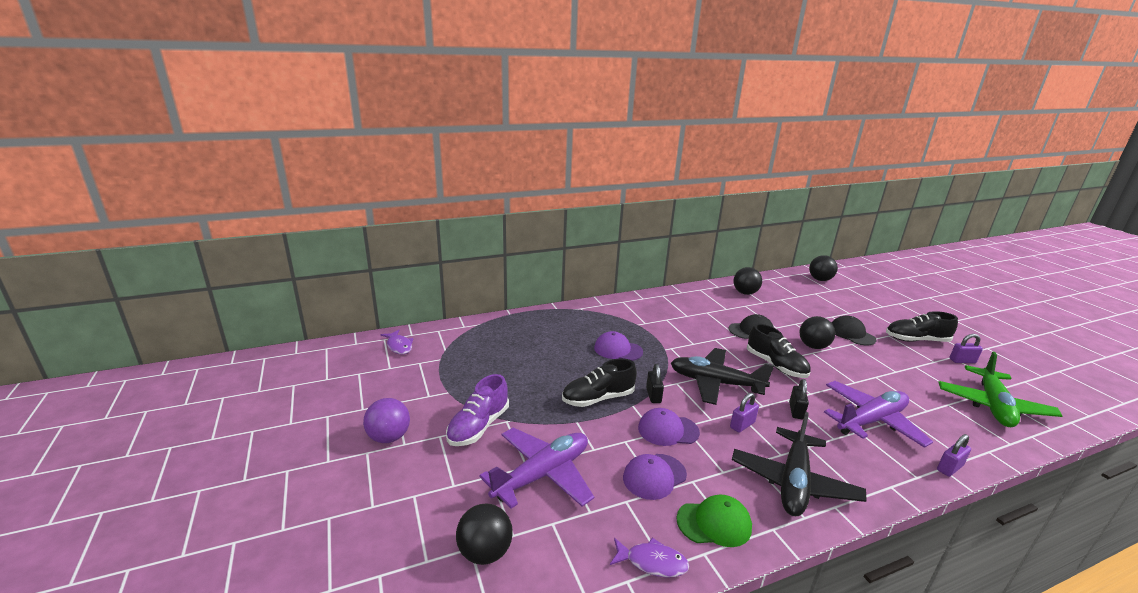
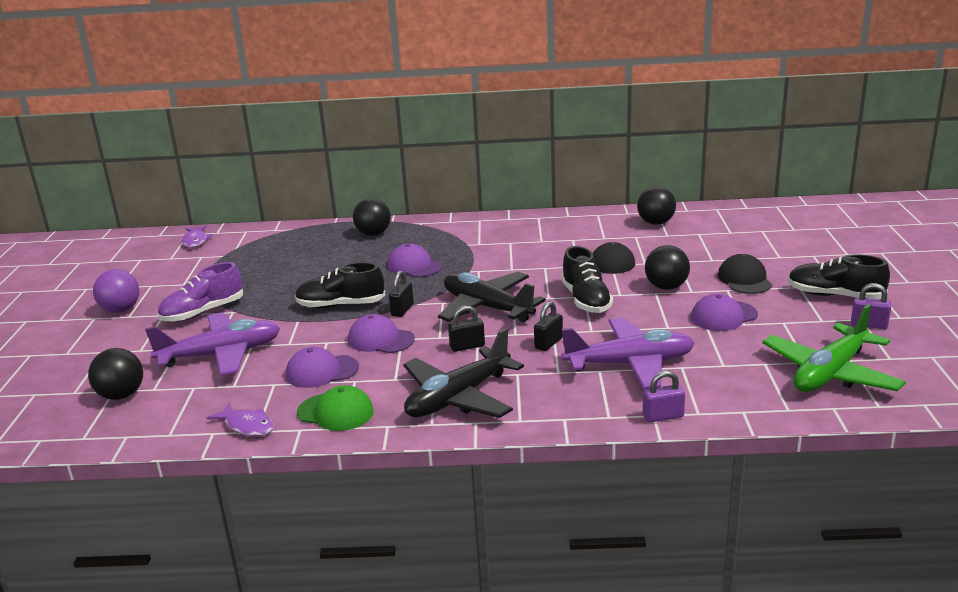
camera: 25 degrees right, 0 degrees up
(742, 425) = (467, 346): purple padlock -> black padlock
(820, 279) = (796, 215): black ball -> black ball (373, 234)
(876, 366) = (723, 316): none -> purple cap

